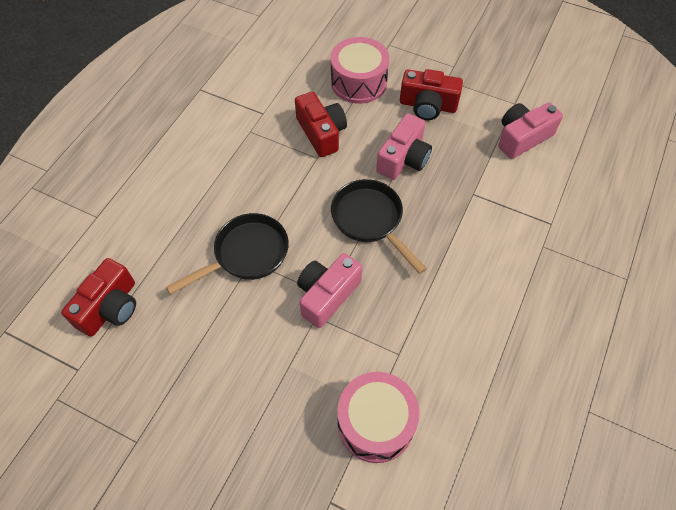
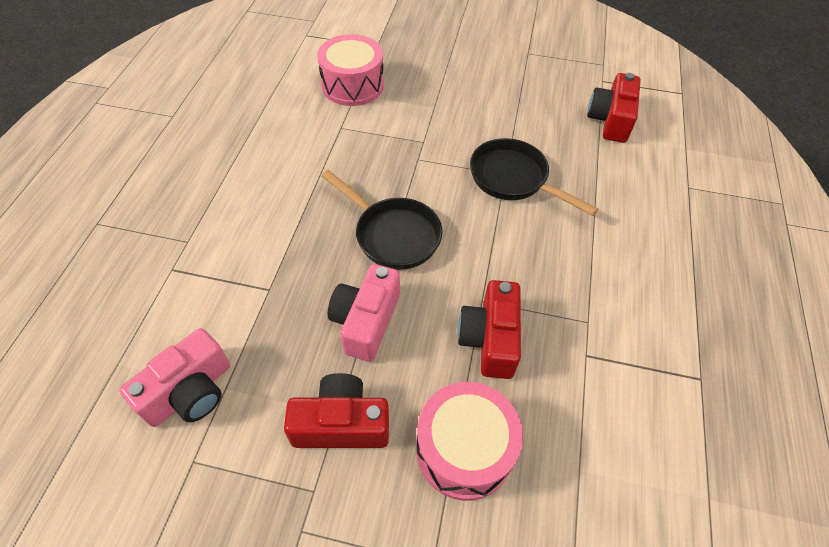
camera: 165 degrees right, 5 degrees down
(246, 254) = (513, 179): black pan -> black pan turned 90 degrees clockwise
(321, 133) = (490, 339): red camera -> red camera turned 45 degrees clockwise
(327, 295) = (418, 159): pink camera -> none

